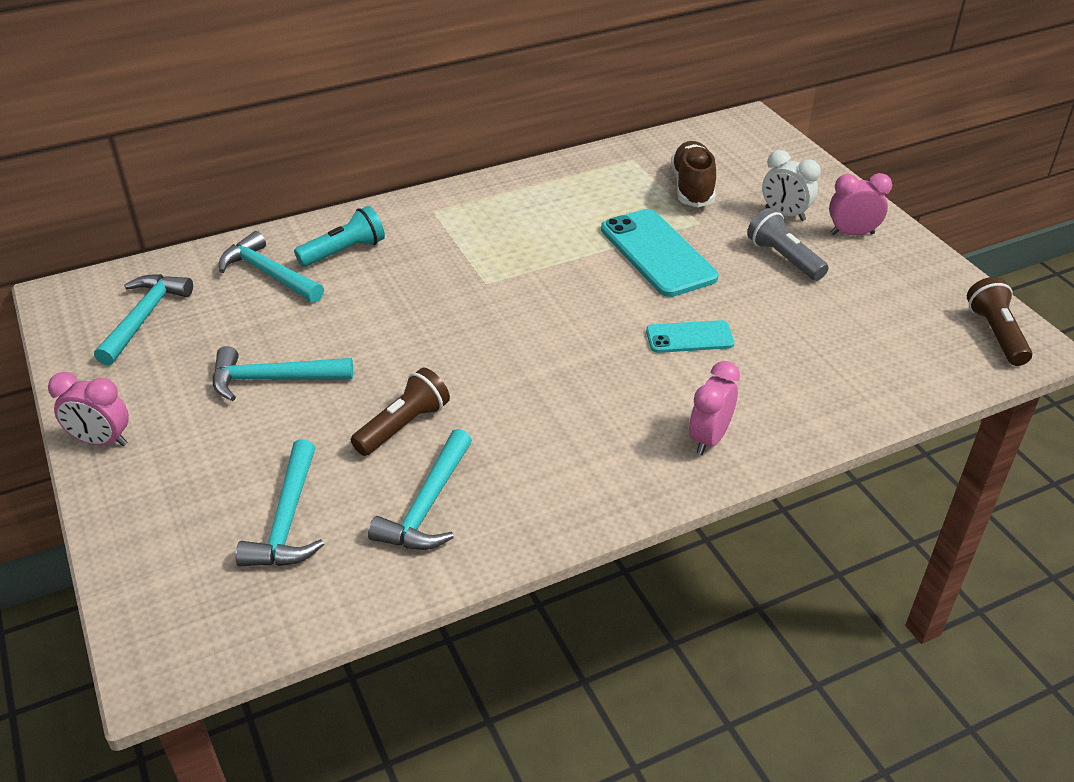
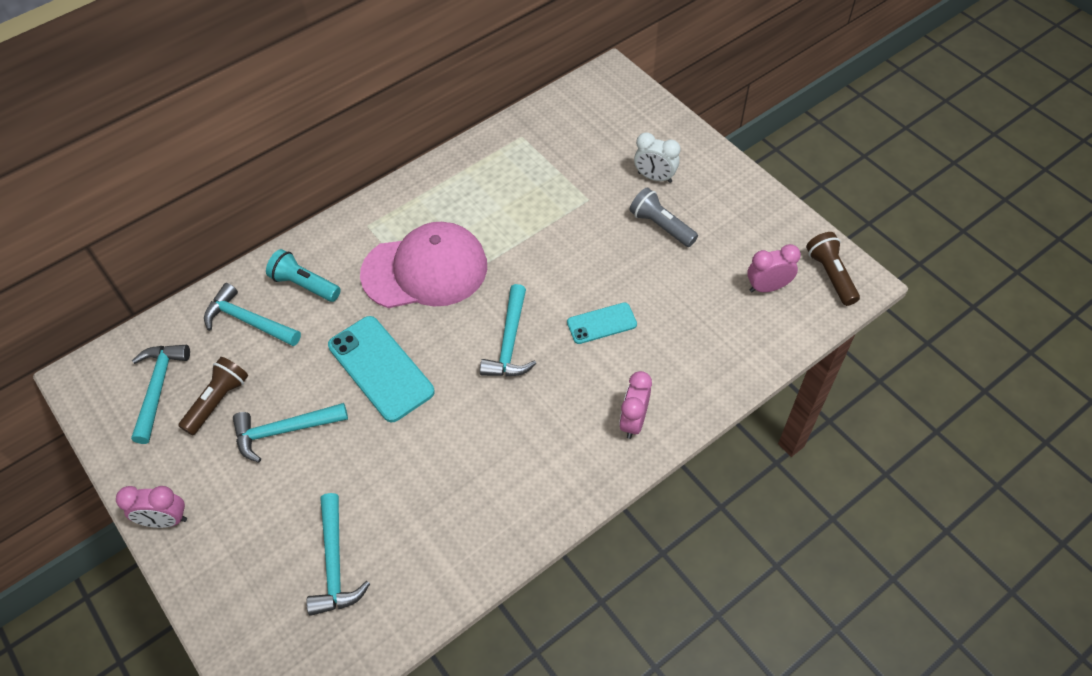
camera: 10 degrees left, 15 degrees up
(344, 251) = (305, 285): turquoise flashlight -> turquoise flashlight turned 105 degrees counterclockwise
(403, 426) = (399, 456): brown flashlight -> brown flashlight (218, 401)
(428, 505) = (437, 527): turquoise hammer -> turquoise hammer (510, 342)
(487, 258) = (425, 270): none -> pink cap
(657, 253) = (561, 239): turquoise phone -> turquoise phone (380, 368)
(692, 187) = (576, 160): brown shoe -> none
(852, 234) = (710, 189): pink clock -> pink clock (767, 287)

